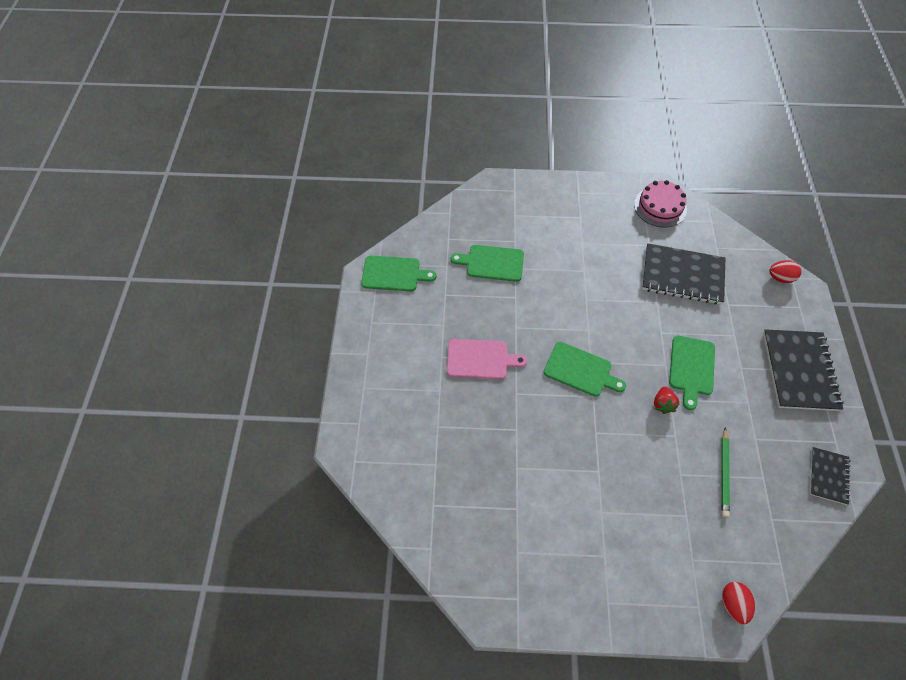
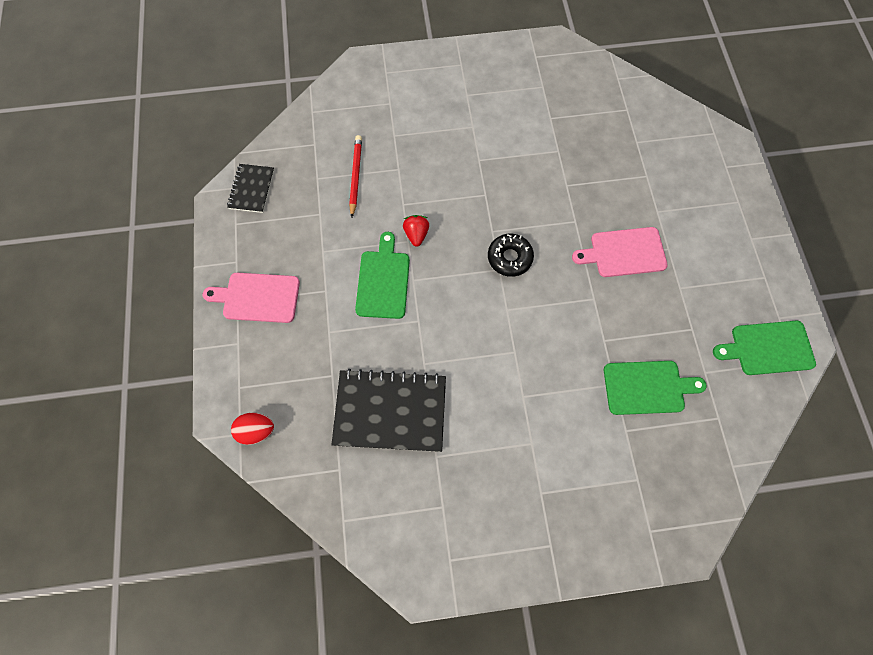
camera: 170 degrees right, 10 degrees up
(580, 370) = (509, 258): green cutting board -> black donut
(660, 207) = (421, 538): pink cake -> none
(723, 474) = (356, 176): green pencil -> red pencil
(732, 604) = (357, 78): red egg -> none
(799, 371) = (258, 297): black notebook -> pink cutting board

